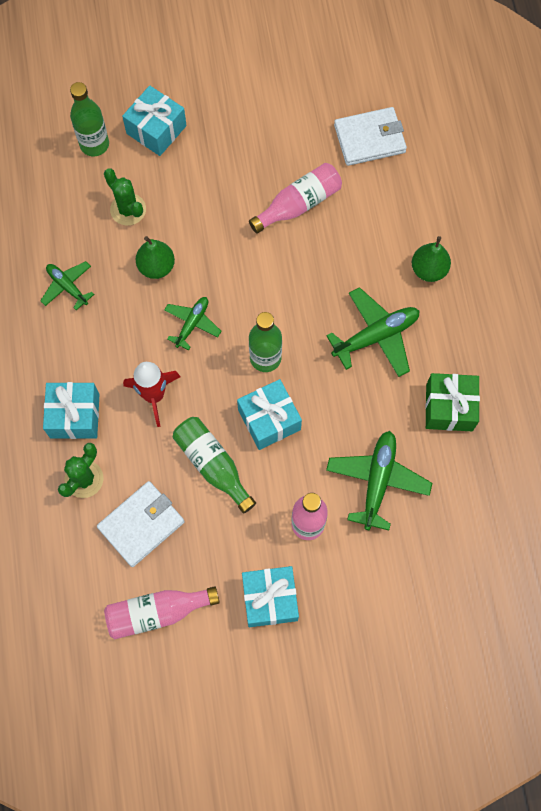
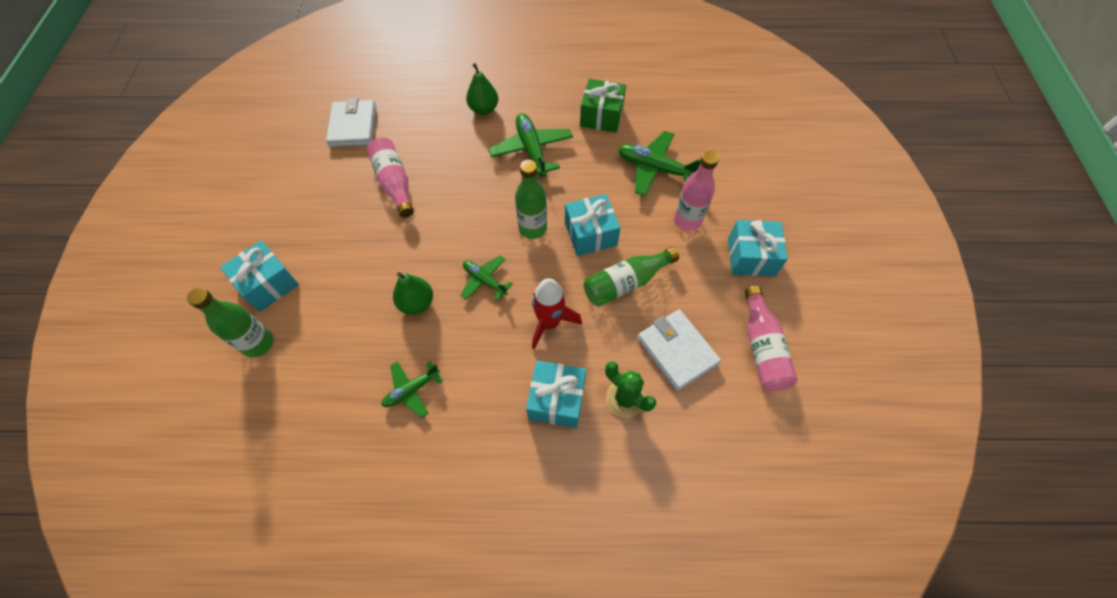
camera: 80 degrees left, 10 degrees down
(128, 209) = (346, 321): green cactus -> none

